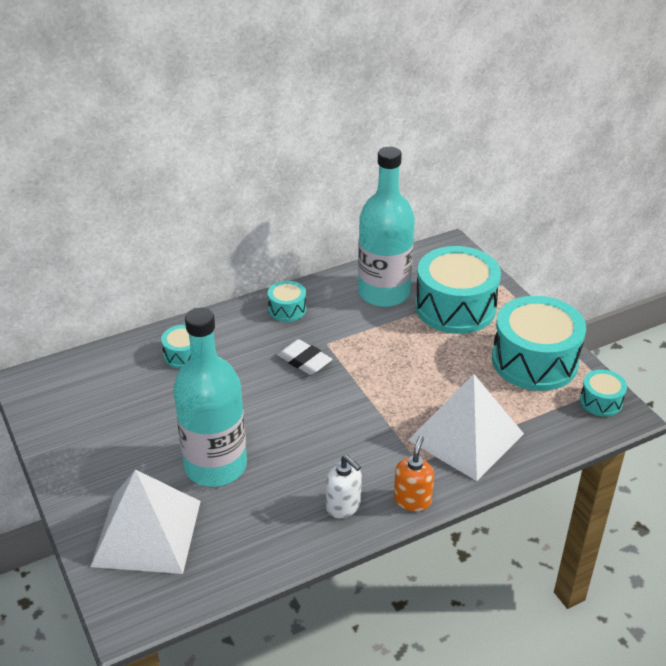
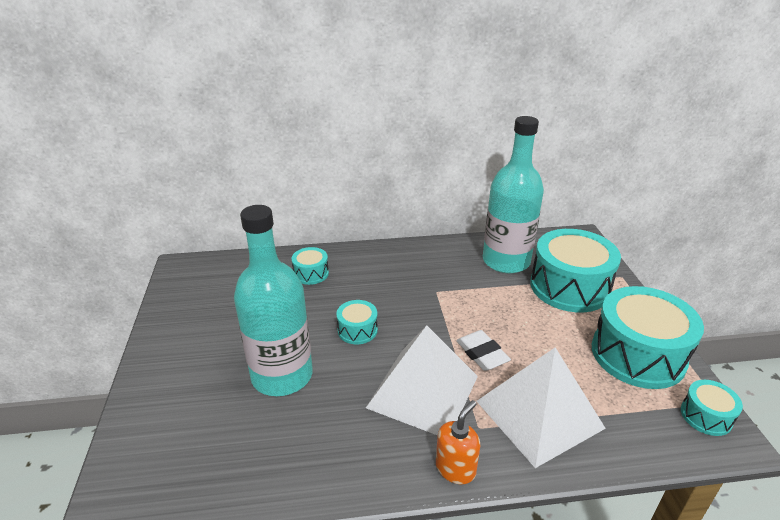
camera: 20 degrees right, 5 degrees down
(147, 532) = (184, 423): white pyramid -> white pyramid (423, 391)
(287, 309) = (415, 257): turquoise drum -> turquoise drum (357, 330)
(304, 361) = (409, 301): white eraser -> white eraser (482, 354)
(343, 506) = (380, 453): white soap dispenser -> none

